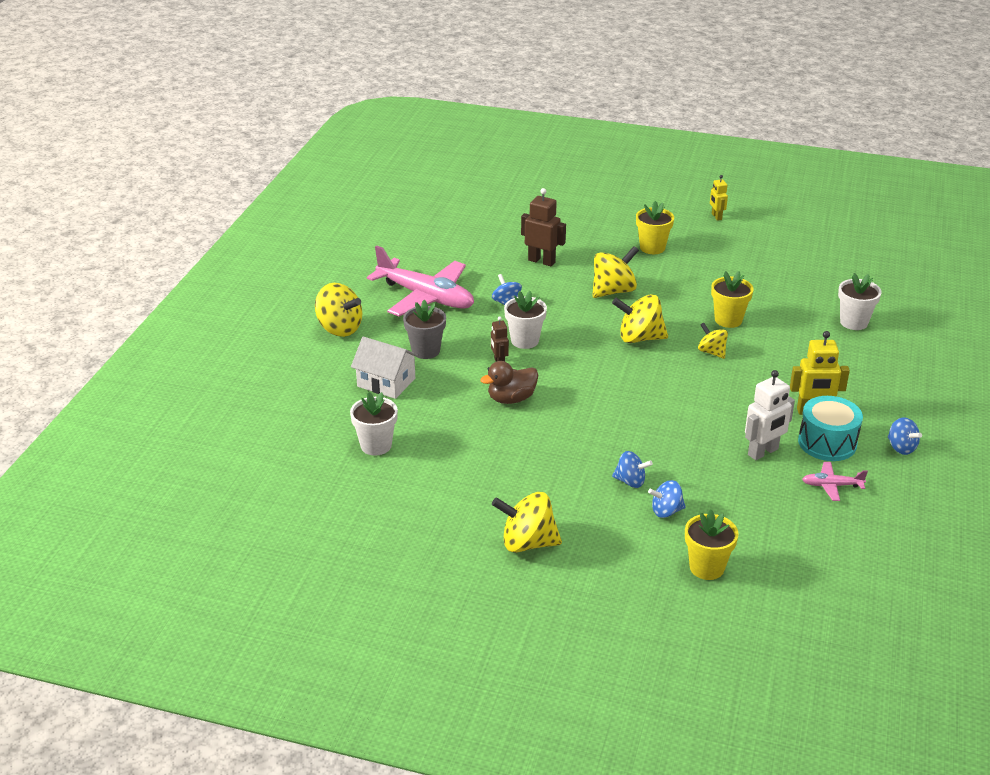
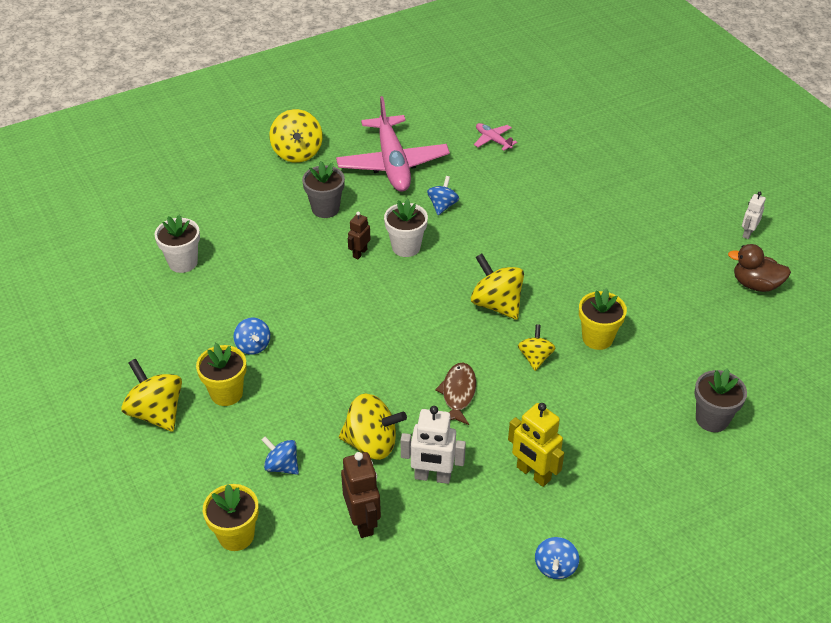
camera: 45 degrees right, 10 degrees up
(386, 382) = (262, 217): white house -> none
(511, 399) = (321, 289): brown duck -> brown duck (755, 284)
(541, 261) = (526, 185): brown robot -> brown robot (363, 521)
(613, 291) = (542, 248): yellow spinning top -> yellow spinning top (371, 443)
(630, 481) = (296, 421): blue spinning top -> blue spinning top (253, 346)
(652, 248) = (639, 228): yellow flower pot -> yellow flower pot (226, 393)
(701, 399) = (458, 393): none -> brown fish
(716, 217) = (747, 233): yellow robot -> white robot
(827, 442) = (498, 510): turquoise drum -> none
(831, 486) = (438, 551): pink plane -> pink plane (493, 140)
(853, 322) = (712, 419): white flower pot -> grey flower pot

